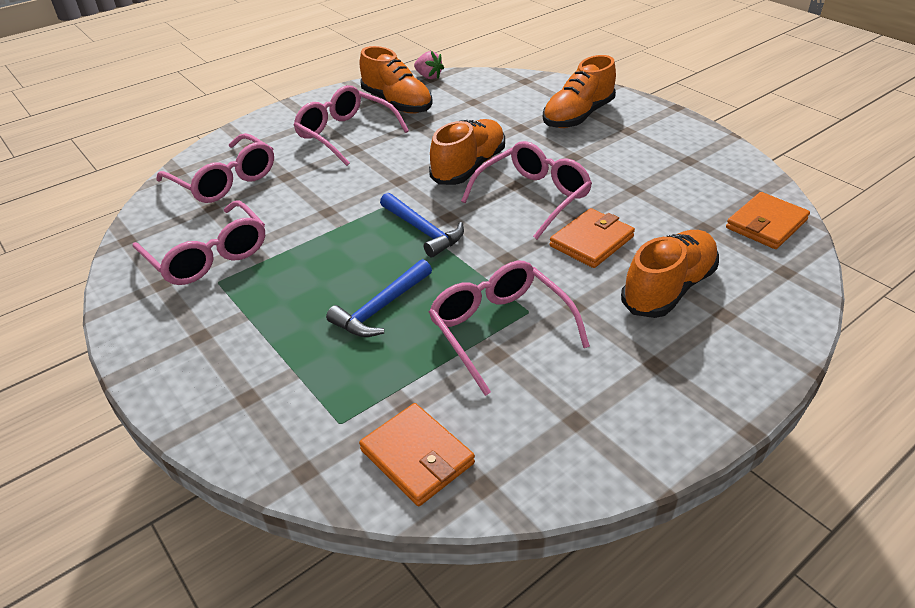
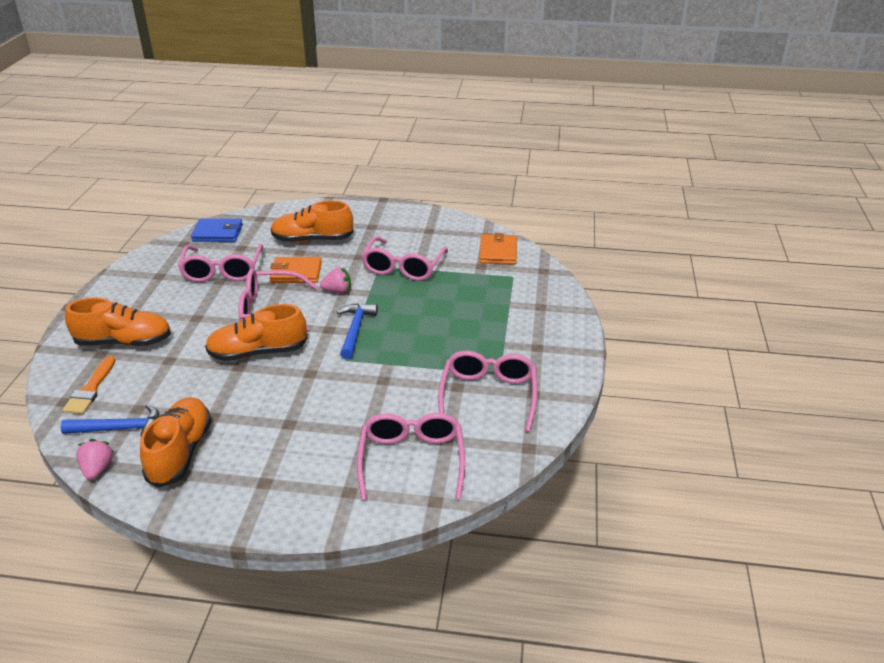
camera: 135 degrees left, 5 degrees down
(345, 134) = (270, 445): pink glasses -> pink glasses (222, 271)
(381, 308) = (436, 306): blue hammer -> blue hammer (120, 429)
(513, 253) = (337, 291): none -> pink strawberry
(526, 91) = (90, 389): none -> orange brush
(766, 224) = (218, 233): orange wallet -> blue wallet

